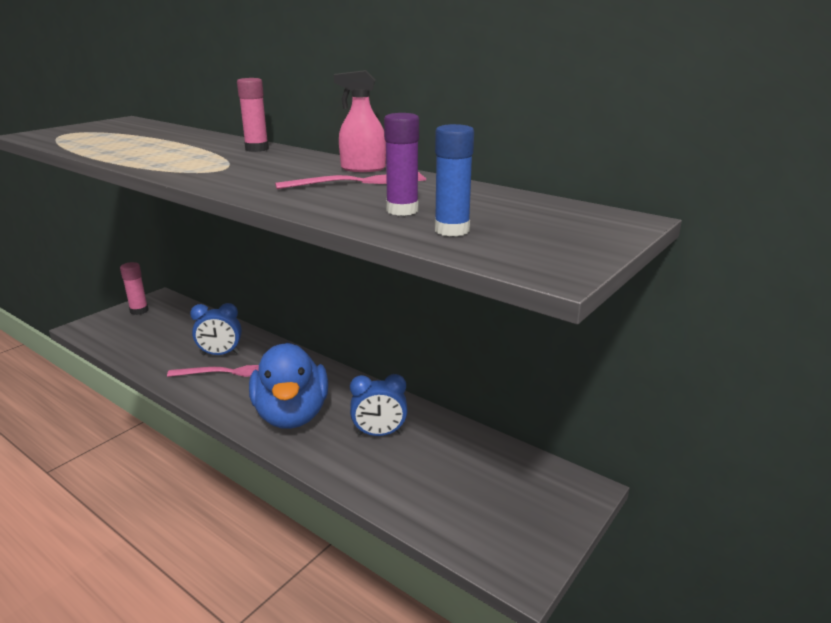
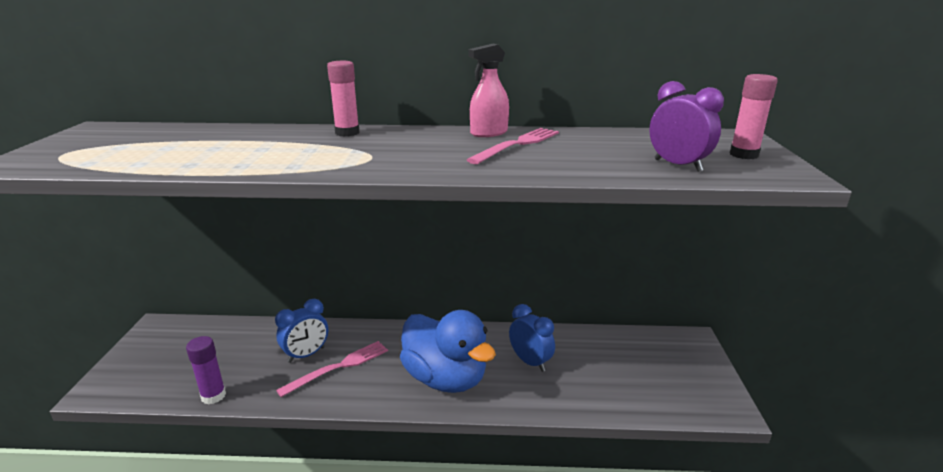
camera: 35 degrees left, 0 degrees up
(139, 311) = (149, 347): pink glue stick -> pink glue stick (743, 155)
(379, 434) = (530, 362): blue clock -> blue clock turned 90 degrees counterclockwise
(402, 210) = (610, 159): purple glue stick -> purple glue stick (213, 396)
(452, 230) = (677, 165): blue glue stick -> purple clock

